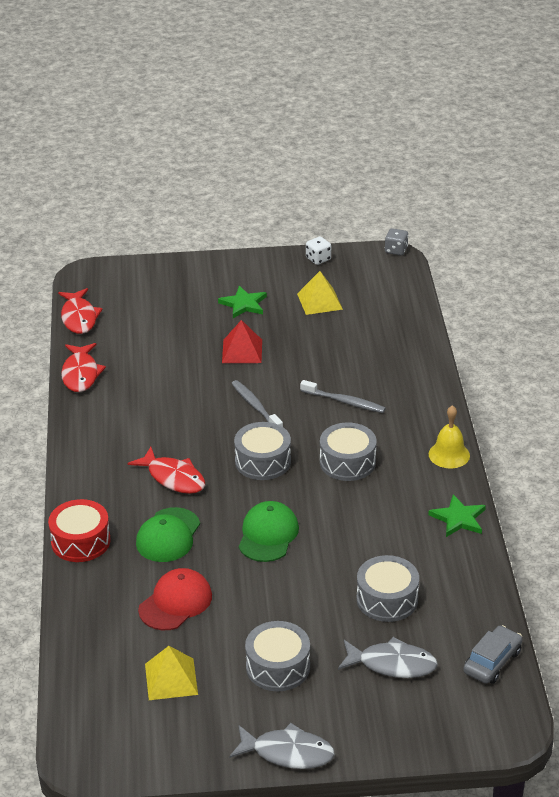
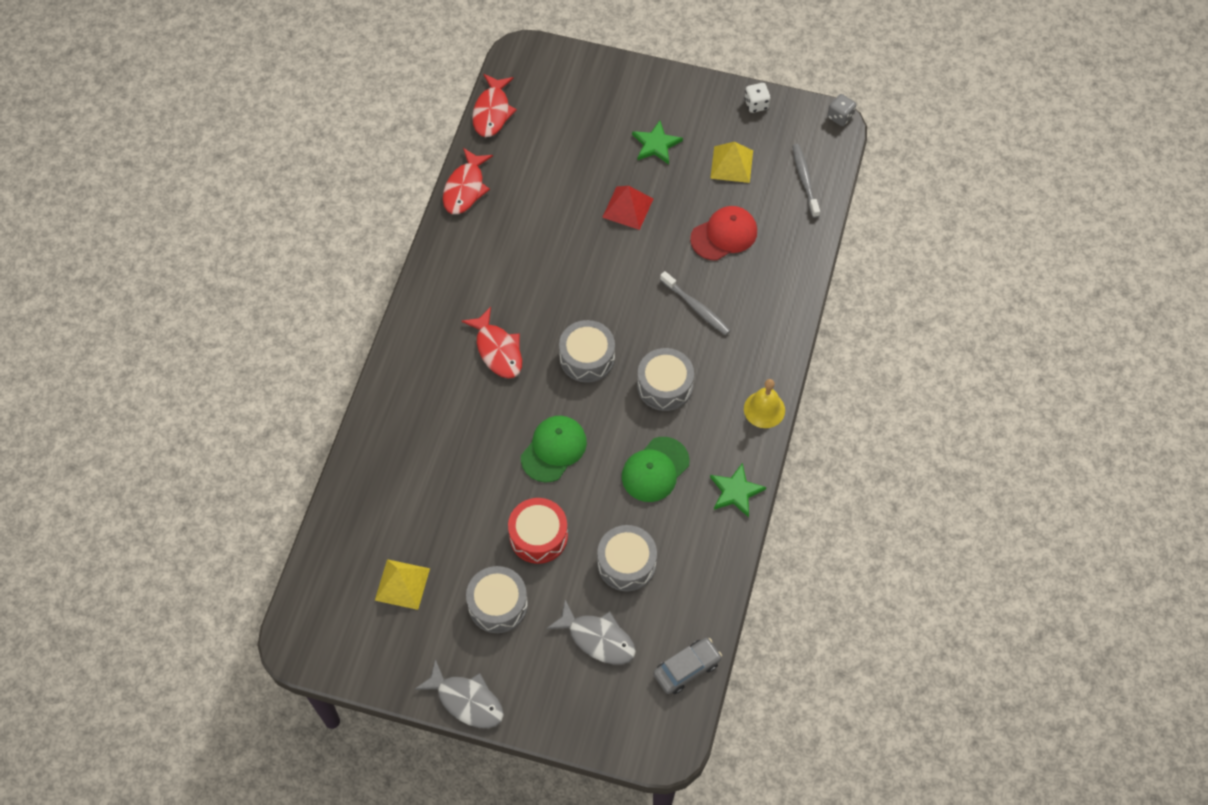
camera: 20 degrees right, 25 degrees up
(80, 541) = (386, 398): red drum -> red drum (538, 536)
(168, 535) = (465, 418): green cap -> green cap (655, 469)
(175, 602) = (440, 500): red cap -> red cap (724, 235)
(255, 406) = (610, 285): grey toothbrush -> grey toothbrush (804, 180)

